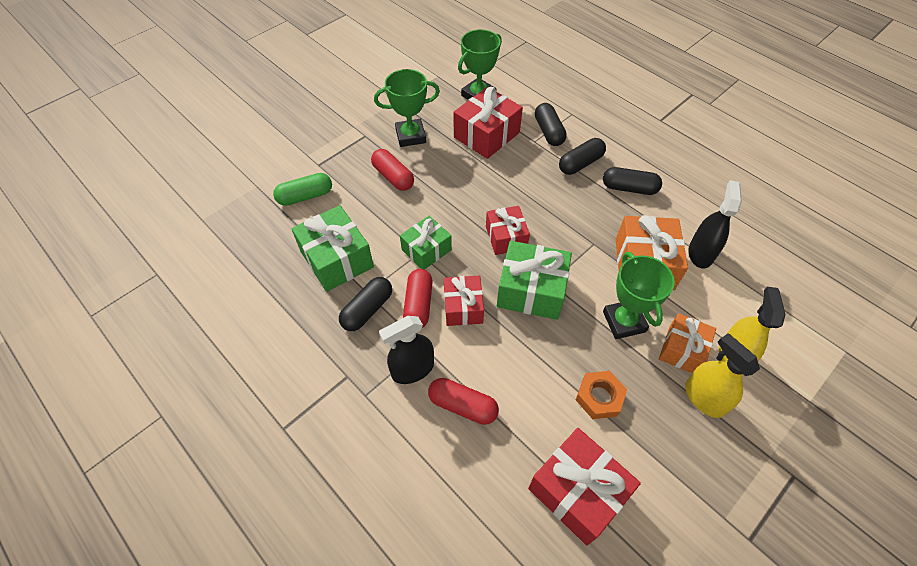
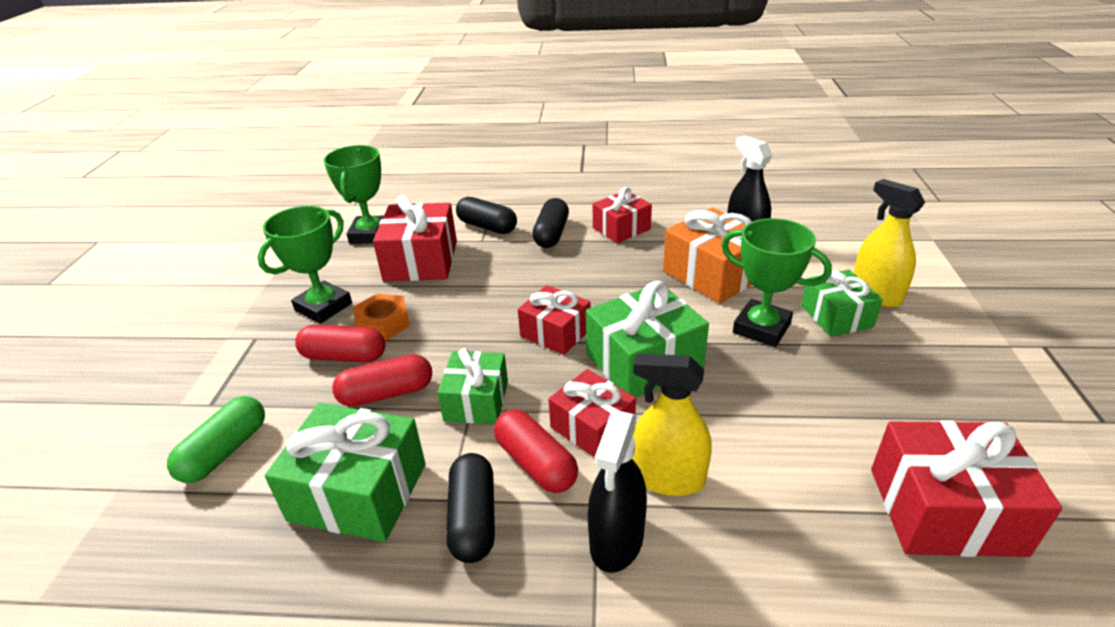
camera: 40 degrees left, 20 degrees down
(462, 406) = (725, 530): red capsule -> red capsule (386, 393)
(599, 397) = (834, 406): orange nut -> orange nut (383, 323)
(629, 188) = (621, 228): black capsule -> red gift
(682, 350) = (836, 316): orange gift -> green gift
(704, 398) = (906, 340): yellow spray bottle -> yellow spray bottle (668, 478)

